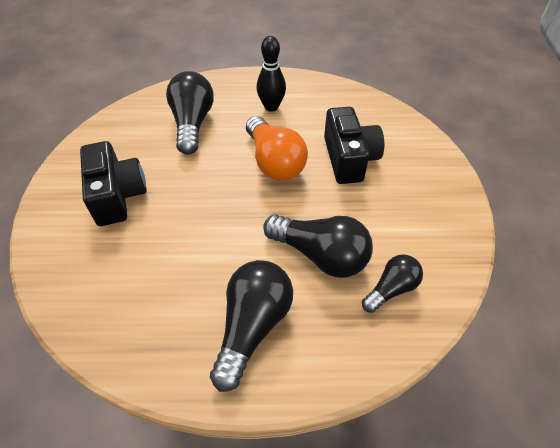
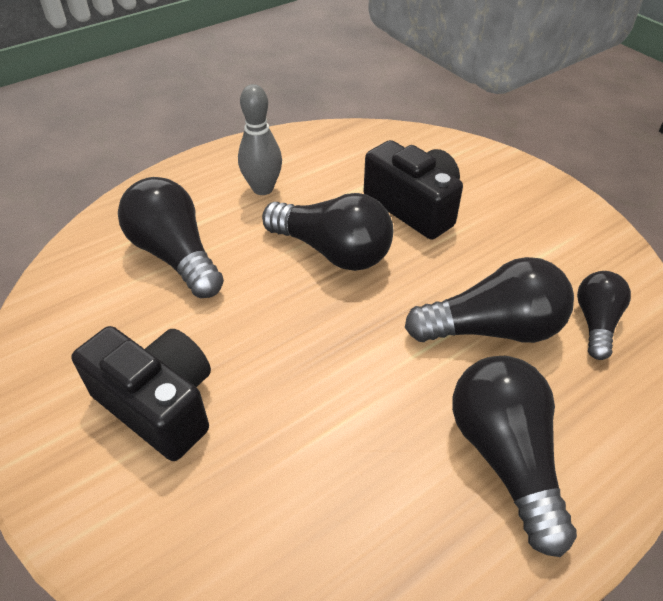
camera: 35 degrees left, 5 degrees down
(271, 107) = (263, 188): black bowling pin -> grey bowling pin
(274, 162) = (333, 251): orange light bulb -> black light bulb

